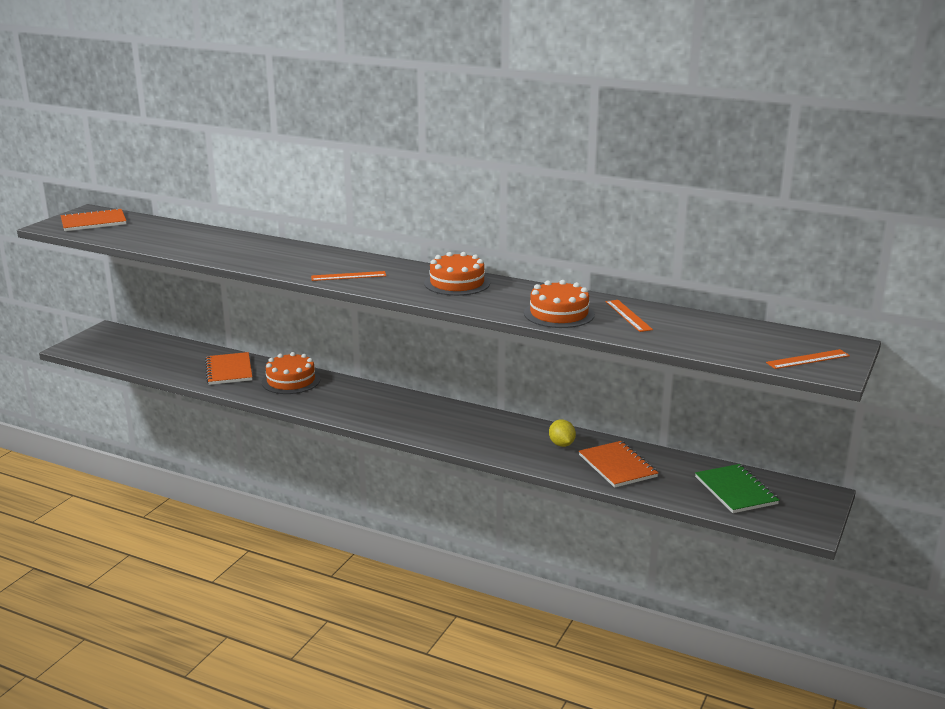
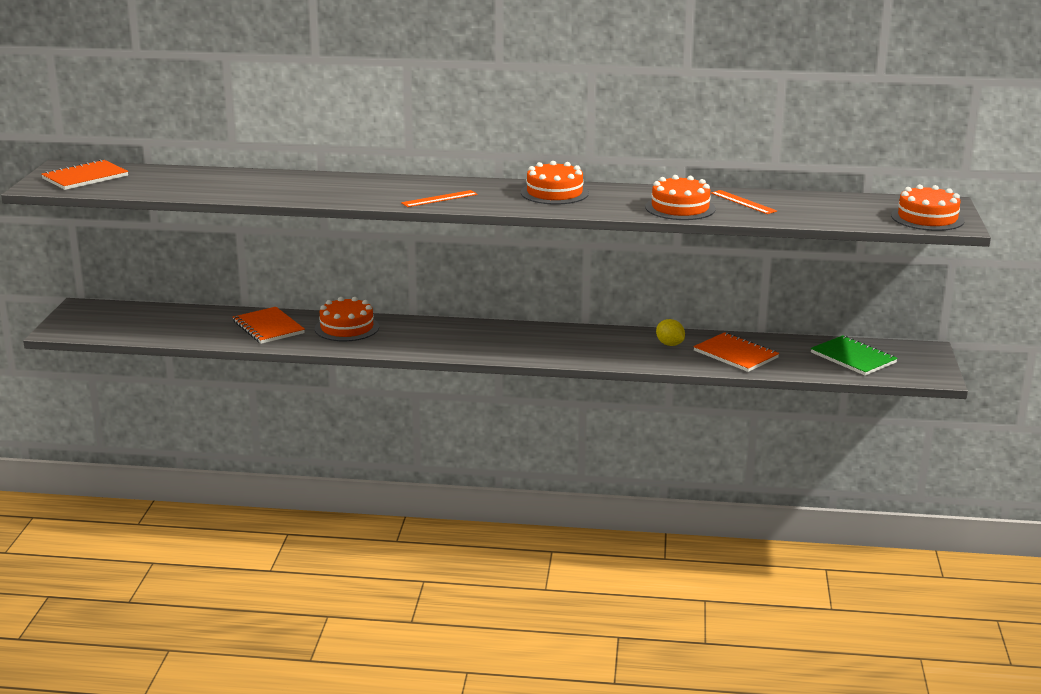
camera: 20 degrees left, 0 degrees up
(808, 359) = (927, 218): orange ruler -> orange cake

